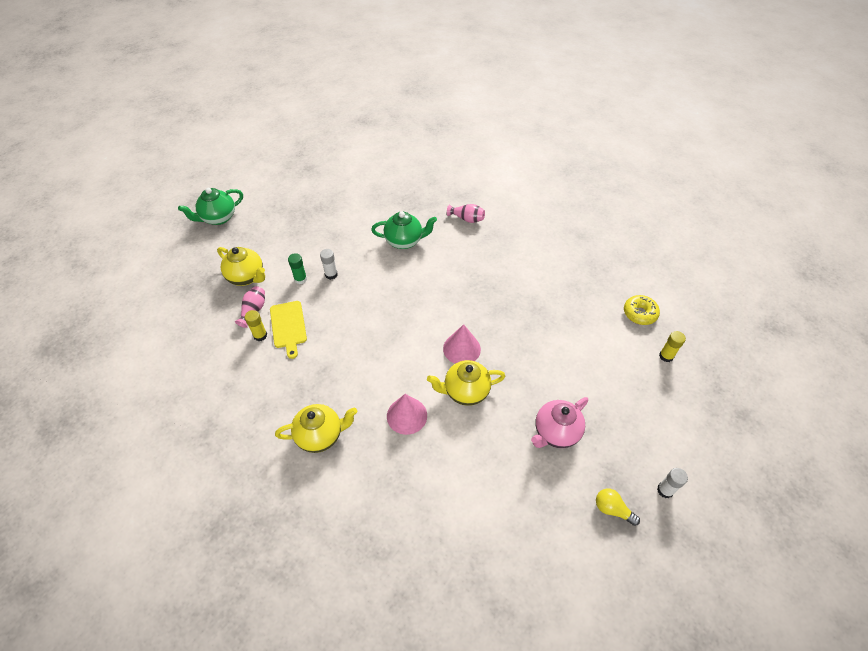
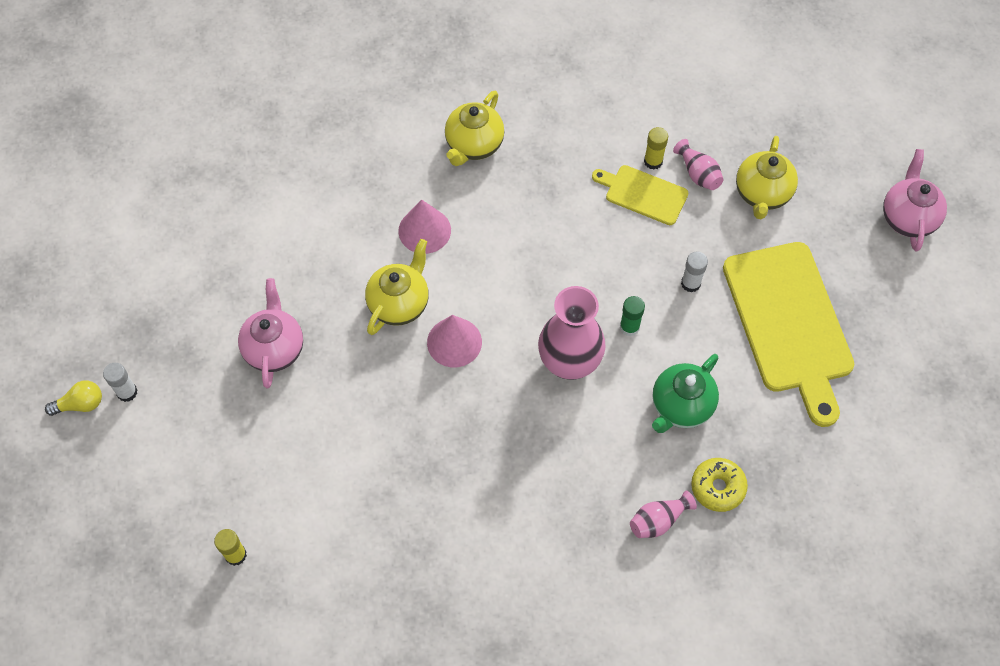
camera: 130 degrees right, 10 degrees up
(218, 218) = (908, 218): green teapot -> pink teapot
(247, 277) = (762, 194): yellow teapot -> yellow teapot turned 60 degrees counterclockwise
(300, 279) = (710, 247): green glue stick -> green glue stick (629, 327)
(321, 228) = (789, 323): none -> yellow cutting board
(424, 294) = (569, 363): none -> pink vase
(612, 509) = (162, 329): yellow light bulb -> yellow light bulb (81, 404)
(639, 313) = (312, 589): yellow donut -> yellow donut (717, 487)

